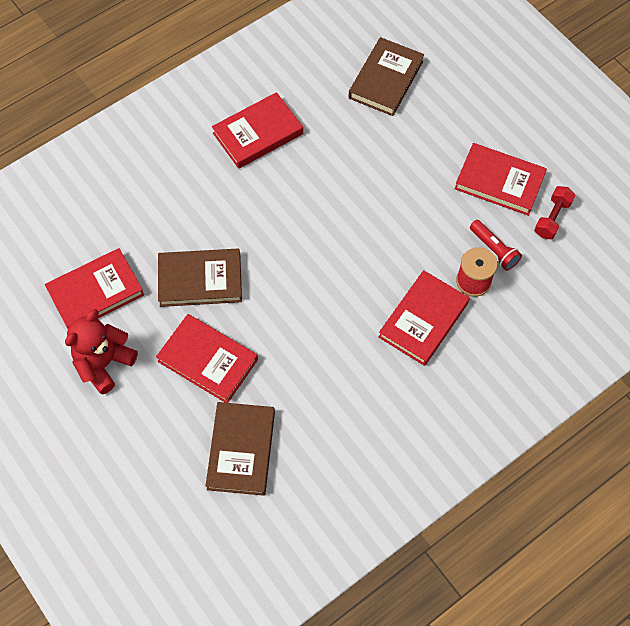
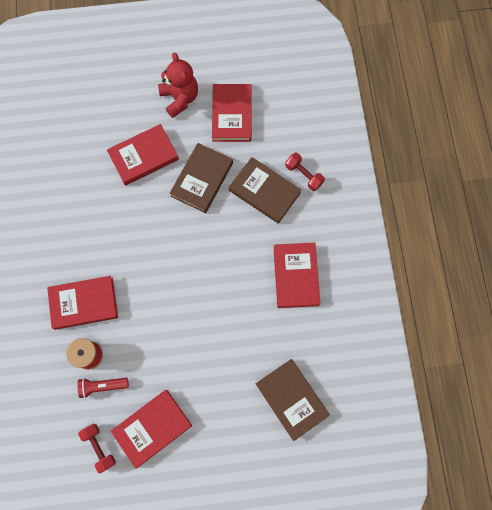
camera: 120 degrees right, 10 degrees up
(134, 180) = (303, 175): none -> red dumbbell
(241, 450) = (75, 146): brown book -> brown book (264, 191)
(423, 320) = (84, 303): red book -> red book turned 75 degrees counterclockwise

